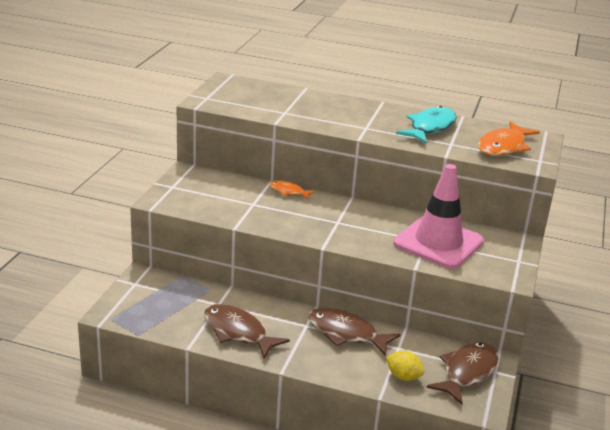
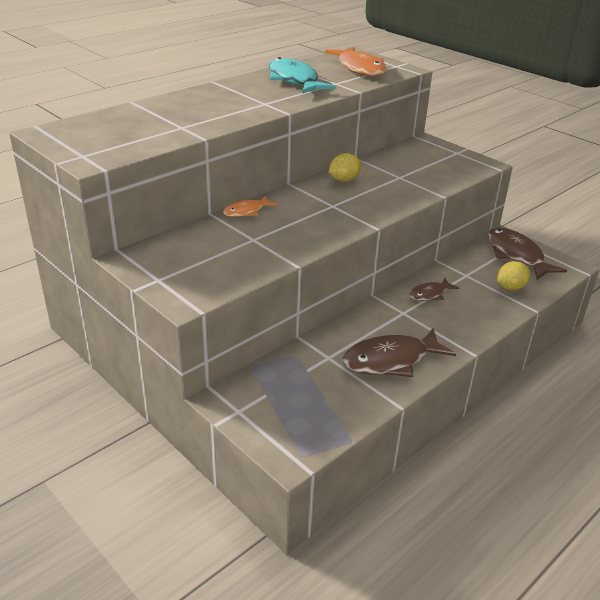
camera: 60 degrees left, 5 degrees up
(346, 333) = (430, 294): brown fish -> brown fish, size x0.55
(386, 217) = (344, 180): none -> yellow lemon
(438, 242) = (406, 173): pink traffic cone -> none

